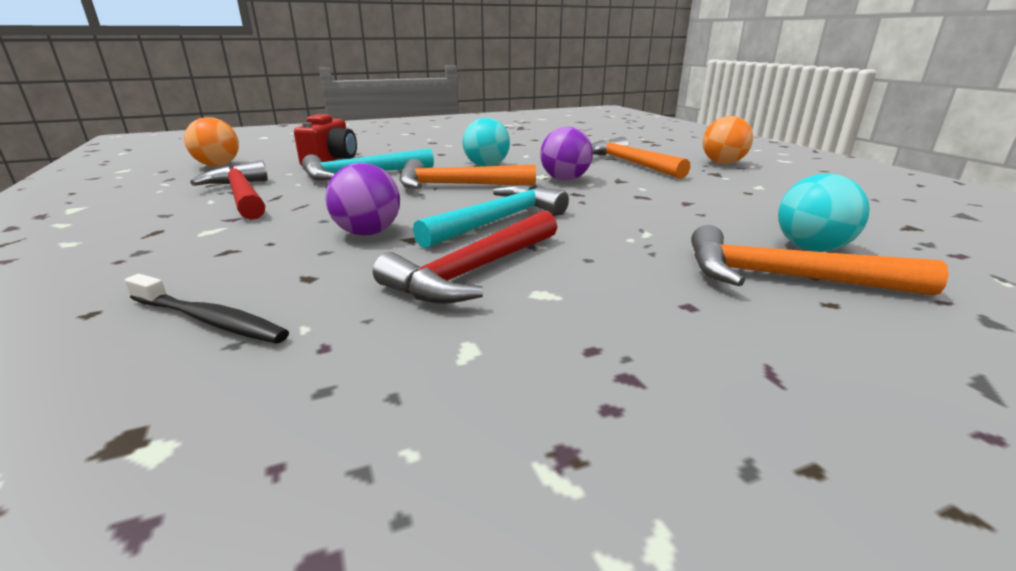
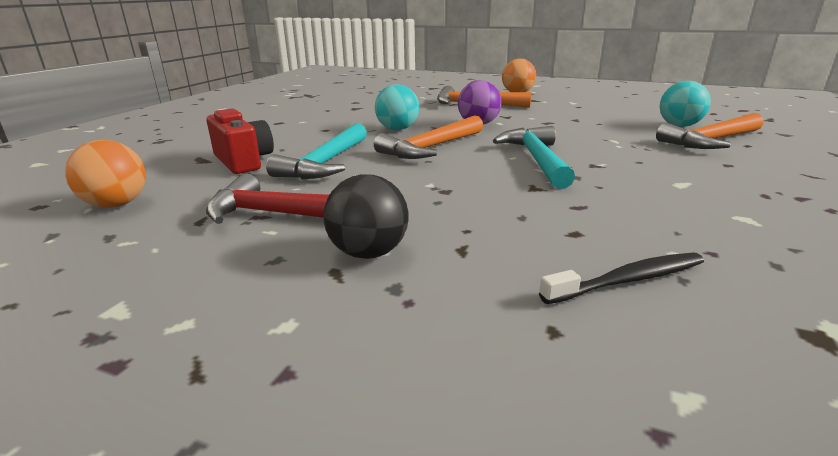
camera: 45 degrees left, 0 degrees up
(194, 230) = (369, 253): none -> black ball
(368, 233) = (500, 195): purple ball -> none
(474, 271) = (626, 188): red hammer -> none

